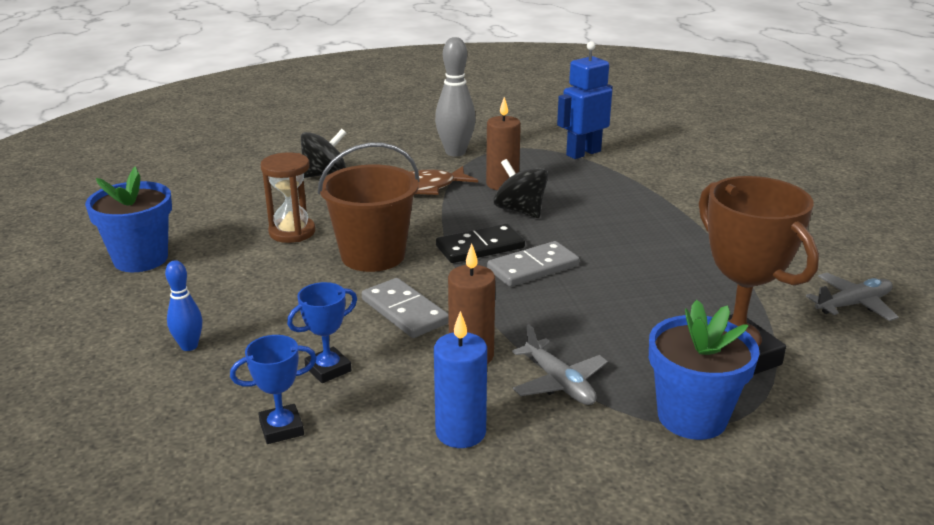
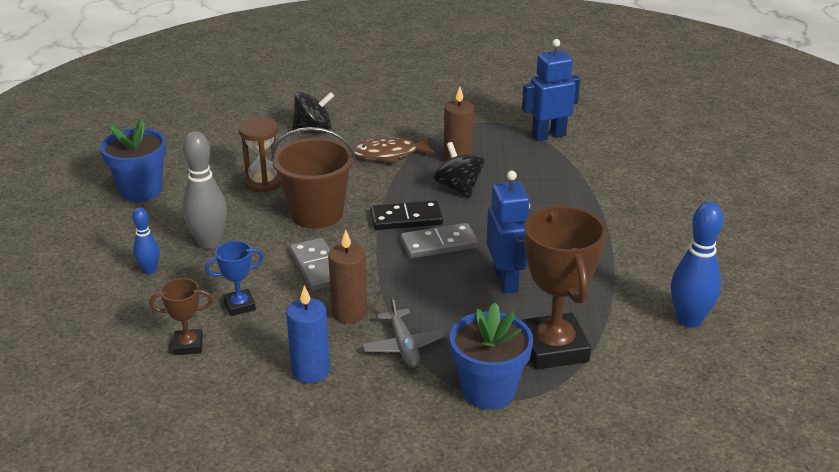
camera: 15 degrees right, 5 degrees up
(281, 428) = (188, 345): blue trophy -> brown trophy
(455, 152) = (435, 120): grey bowling pin -> grey bowling pin (209, 243)
(632, 294) = (506, 281): none -> blue robot
(853, 304) = (689, 320): grey plane -> blue bowling pin

